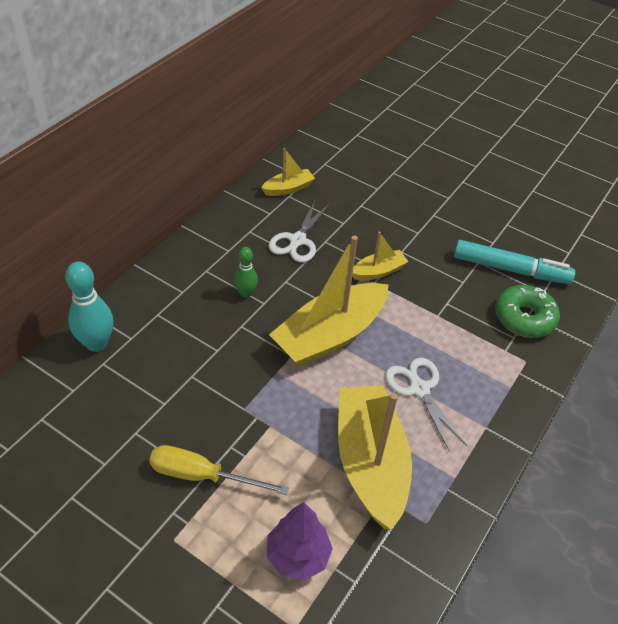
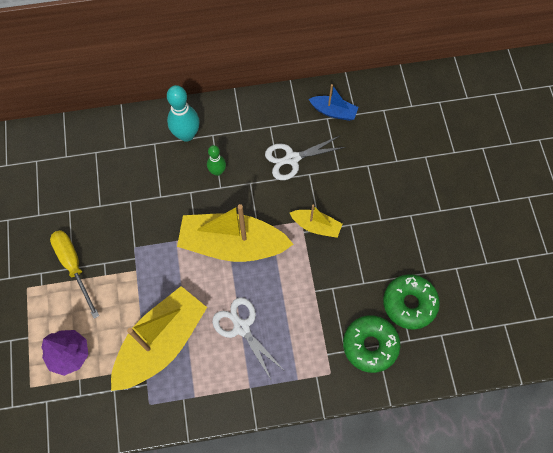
camera: 50 degrees right, 20 degrees up
(96, 343) = (105, 136): turquoise bowling pin -> turquoise bowling pin (186, 135)
(288, 188) = (333, 112): yellow boat -> blue boat
(419, 389) = (241, 327): white scissors -> white scissors turned 60 degrees counterclockwise
(510, 269) = (409, 303): turquoise marker -> green donut

